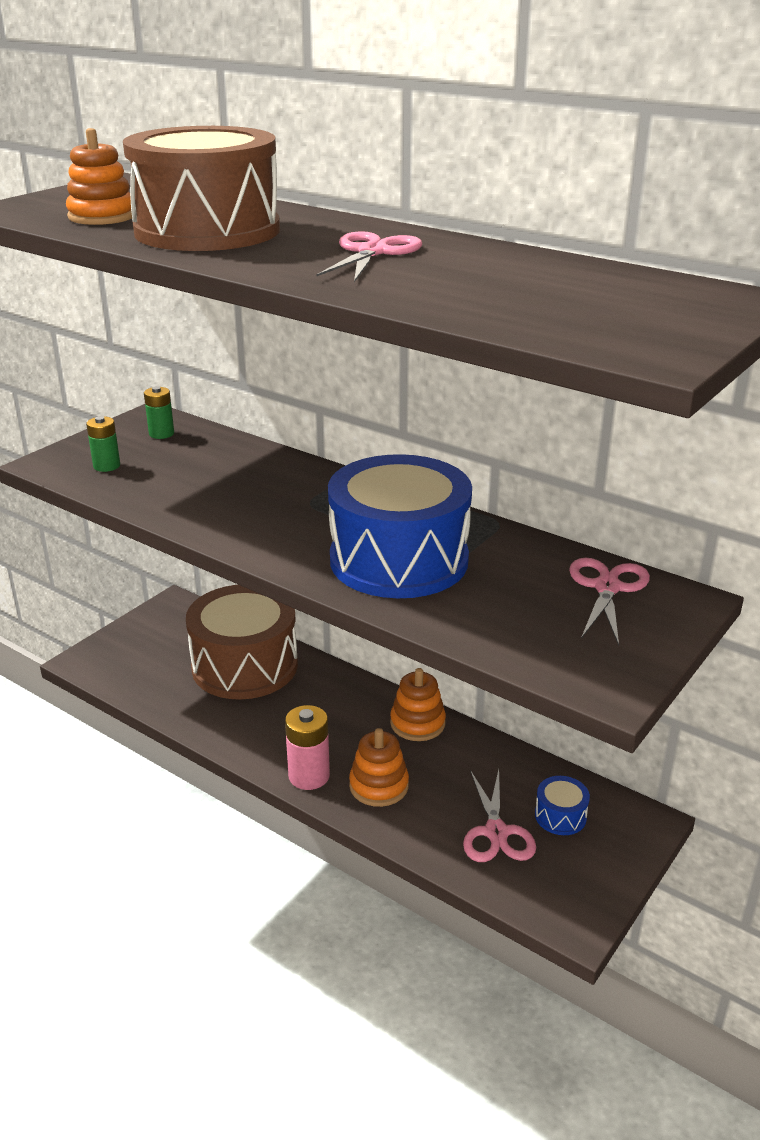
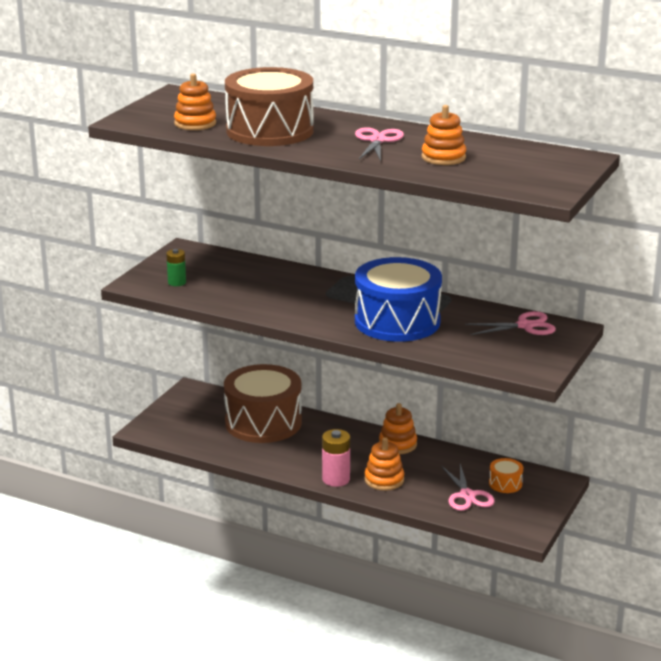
camera: 10 degrees left, 5 degrees down
(161, 434) = (200, 259): green battery -> none
(473, 282) = (443, 157): none -> orange stacking toy
(560, 816) = (505, 484): blue drum -> orange drum
(607, 588) = (525, 326): pink scissors -> pink scissors turned 75 degrees clockwise

